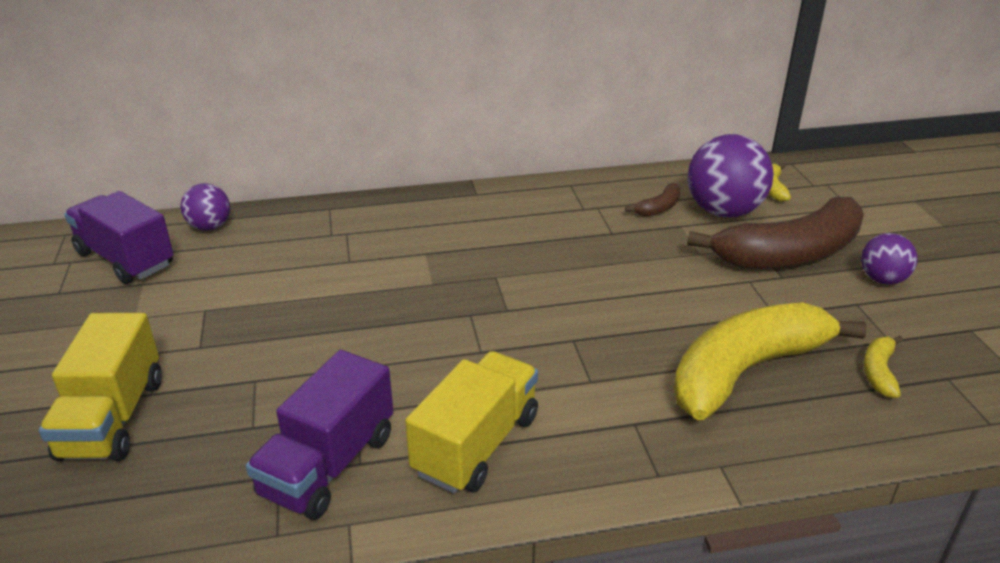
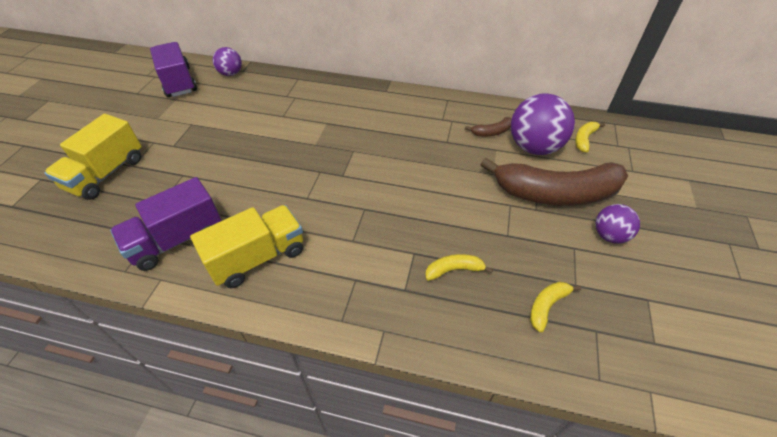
camera: 25 degrees right, 15 degrees up
(745, 371) = (454, 270): yellow banana -> yellow banana, size x0.41

